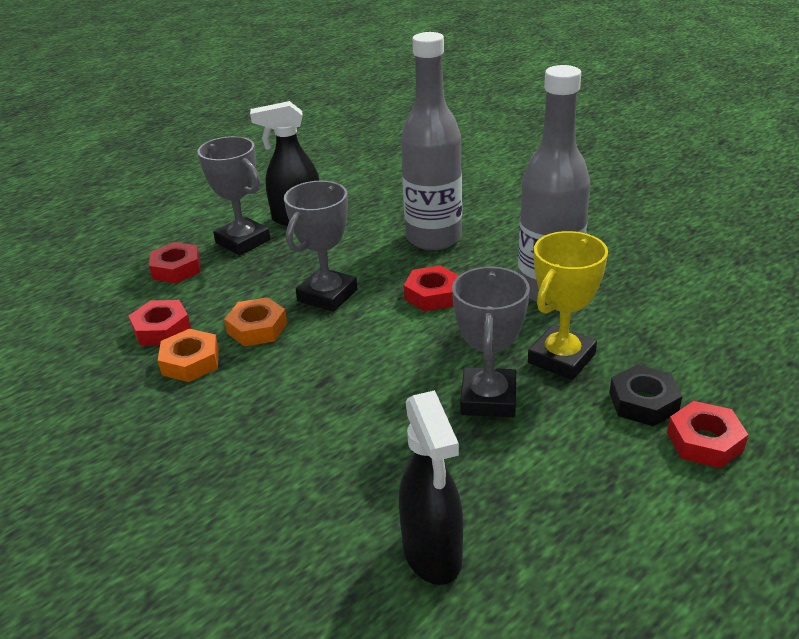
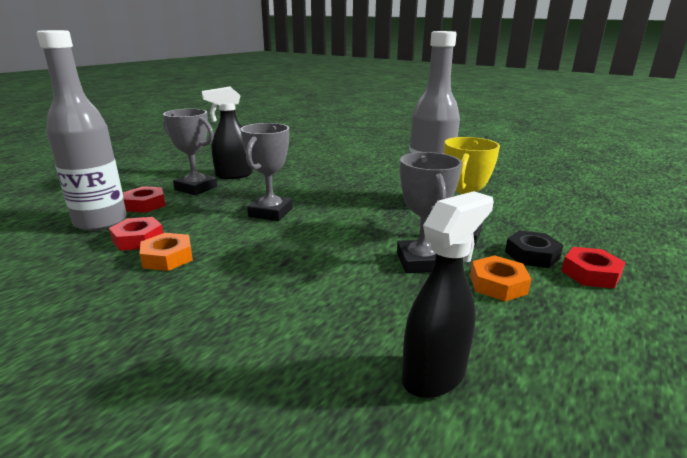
camera: 15 degrees left, 10 degrees down
(257, 328) = (220, 234): orange nut -> orange nut (498, 284)
(432, 295) = (349, 208): red nut -> none
(432, 554) = (434, 374): black spray bottle -> black spray bottle turned 105 degrees counterclockwise
(433, 238) = (335, 181): grey bottle -> grey bottle (101, 222)

